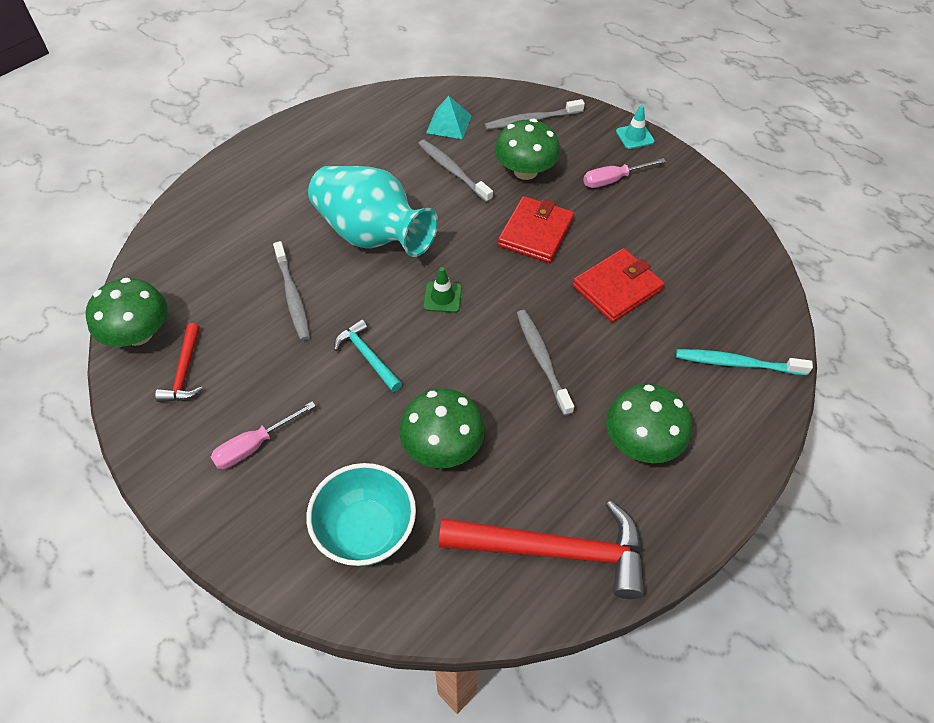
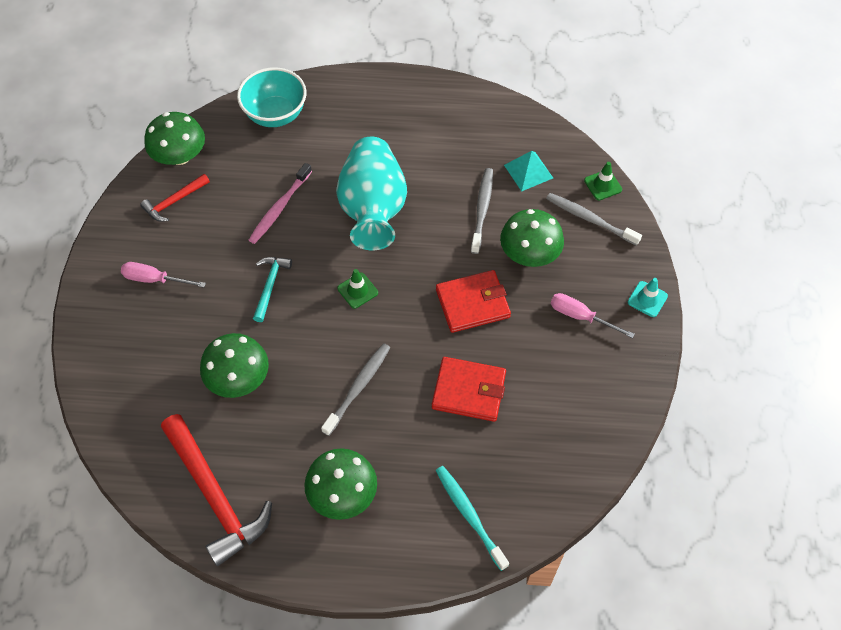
camera: 50 degrees right, 5 degrees up
(292, 296) = (279, 208): grey toothbrush -> pink toothbrush
(366, 531) = (146, 382): turquoise bowl -> turquoise bowl (275, 115)
(509, 95) = (603, 185): none -> green traffic cone

